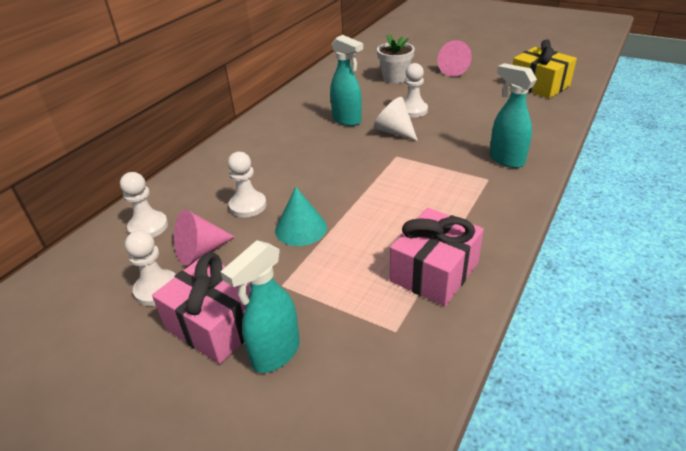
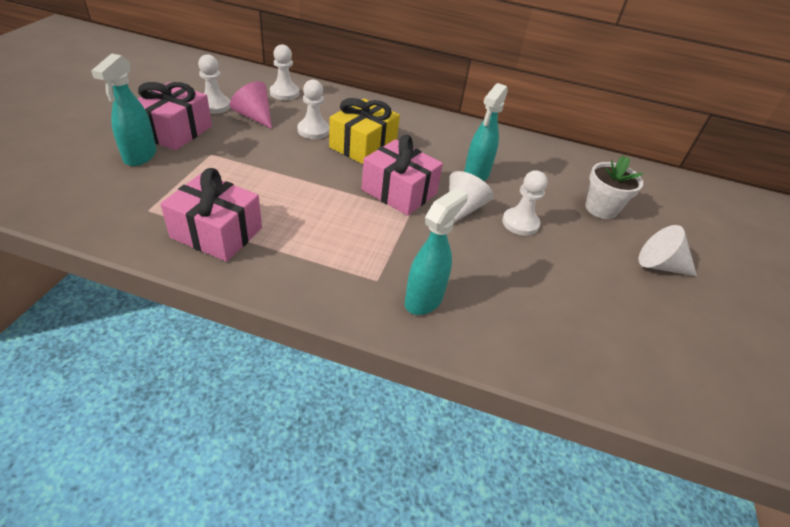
camera: 70 degrees right, 5 degrees up
(275, 354) = (140, 156): turquoise spray bottle -> turquoise spray bottle turned 105 degrees counterclockwise
(301, 228) = (282, 158): turquoise cone -> none
(369, 160) = (399, 192): none -> pink gift
(455, 70) = (660, 265): pink cone -> white cone
(539, 85) = (667, 361): yellow gift -> yellow gift (363, 146)

